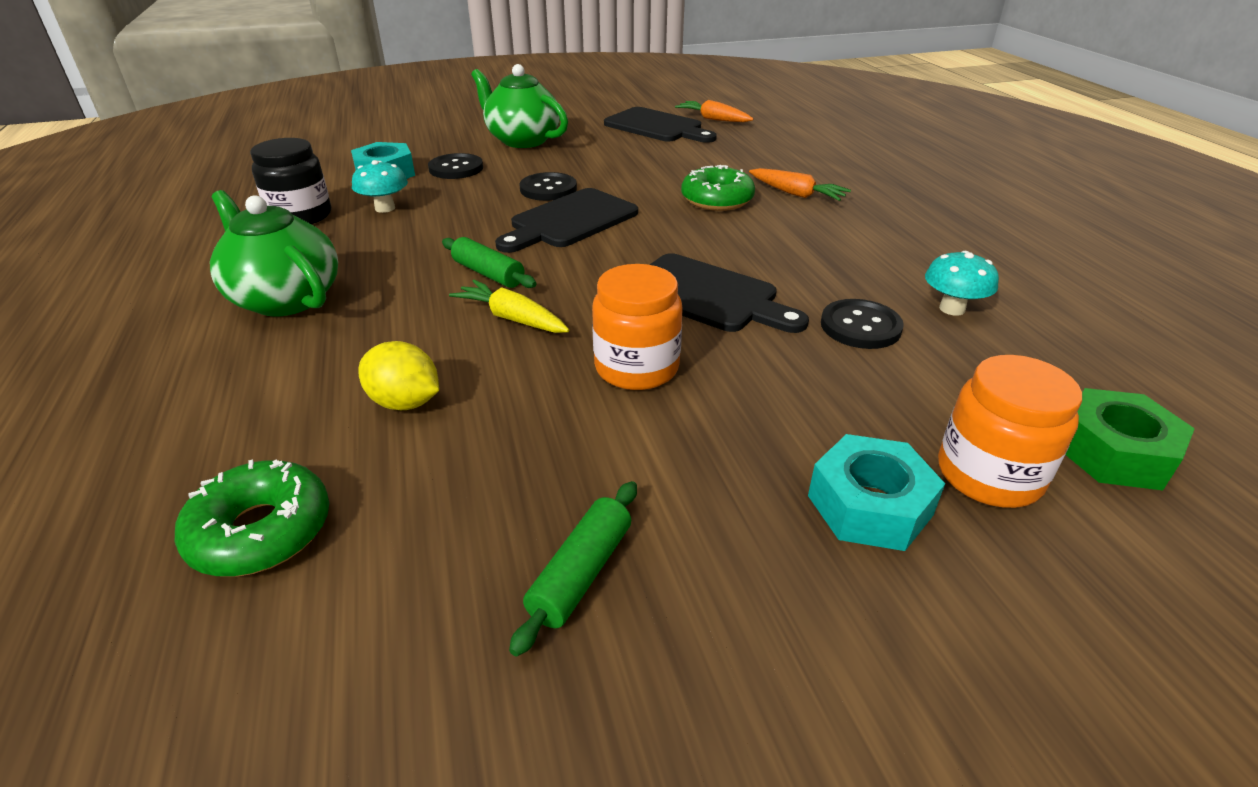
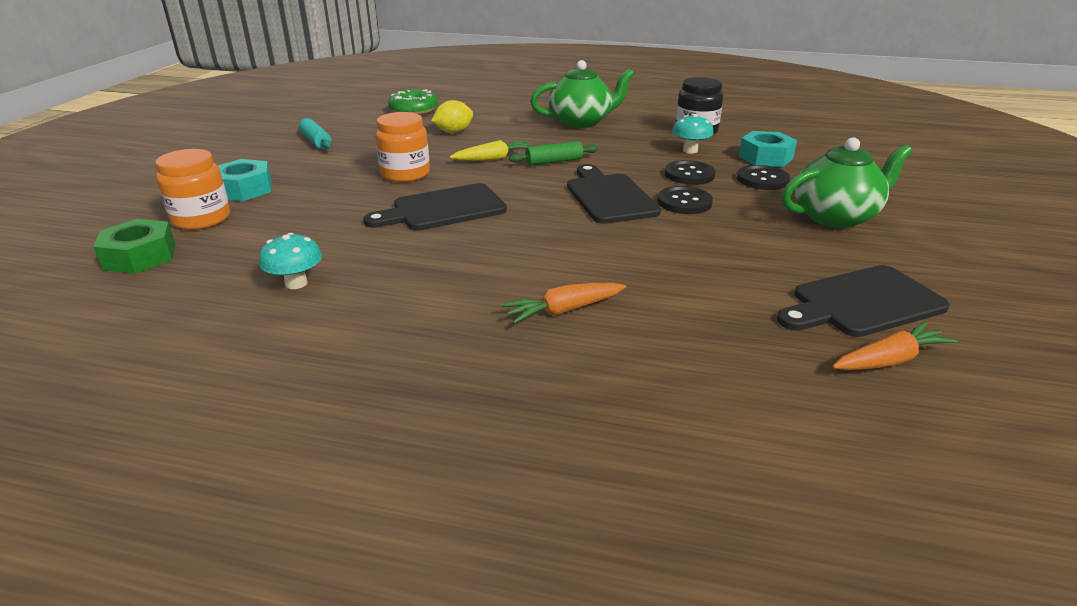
camera: 120 degrees right, 5 degrees down
(581, 573) = (316, 141): green rolling pin -> turquoise rolling pin
(717, 200) = (592, 263): green donut -> none
(860, 326) = (337, 241): black button -> black button (689, 174)

